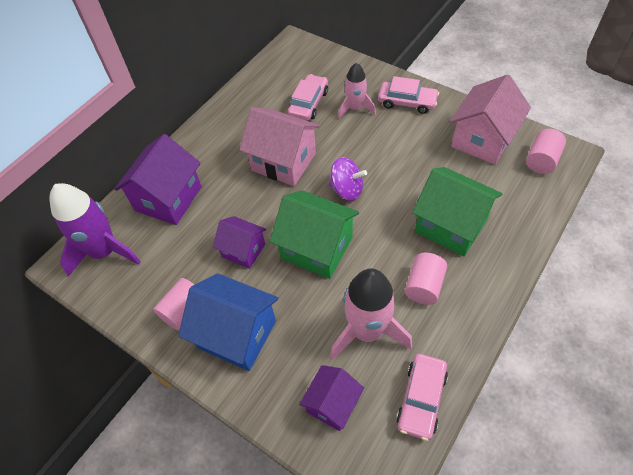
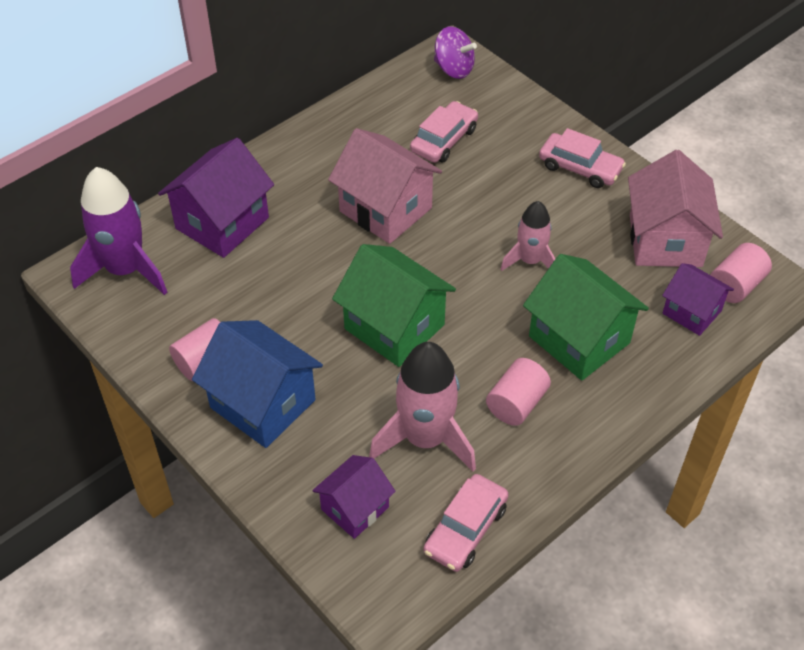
camera: 10 degrees right, 5 degrees down
(243, 250) = (300, 308): purple house -> purple house (691, 312)
(347, 189) = (457, 263): purple spinning top -> purple spinning top (453, 69)
(355, 108) = (505, 161): pink rocket -> pink rocket (530, 261)
(482, 140) = (665, 240): pink house -> pink house turned 45 degrees counterclockwise

